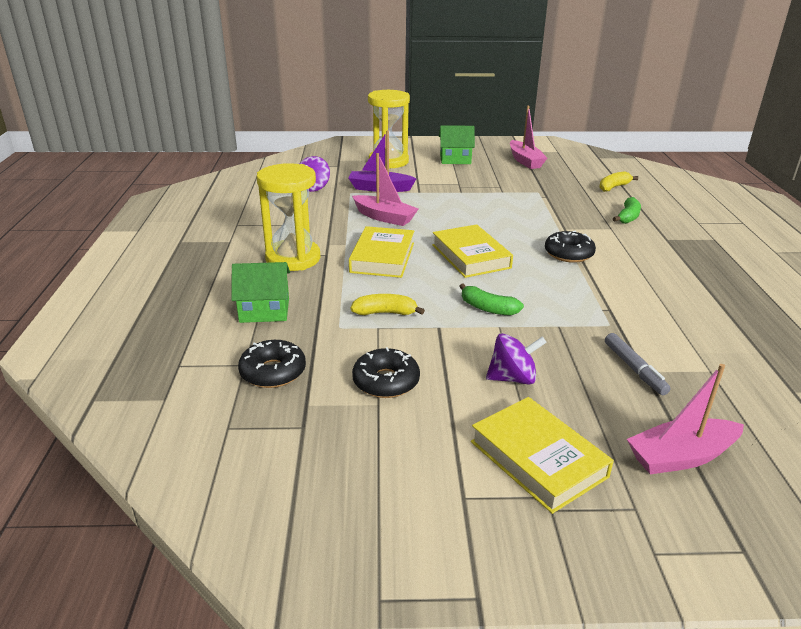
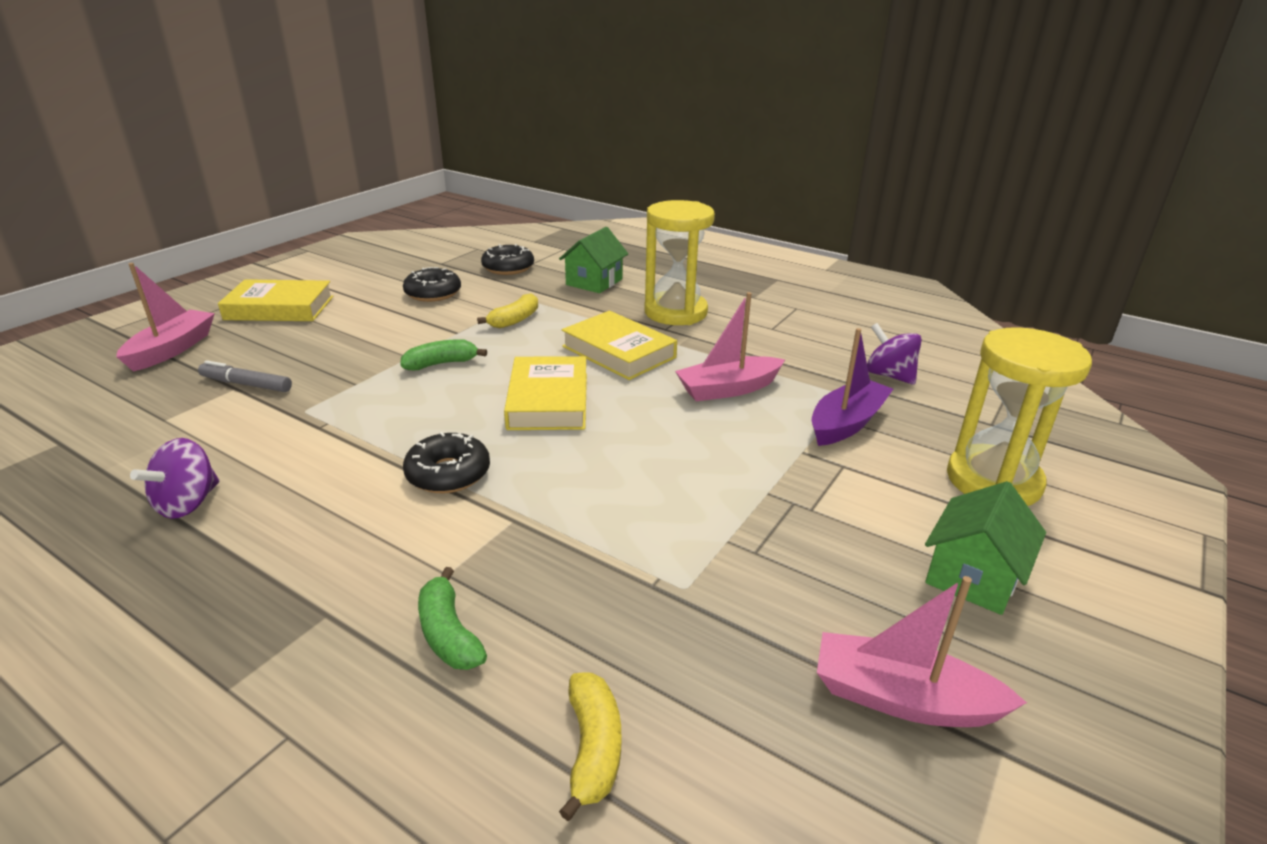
camera: 125 degrees right, 0 degrees up
(470, 256) = (548, 400): yellow book -> yellow book turned 75 degrees clockwise
(512, 378) = (347, 332): purple spinning top -> purple spinning top (188, 503)

